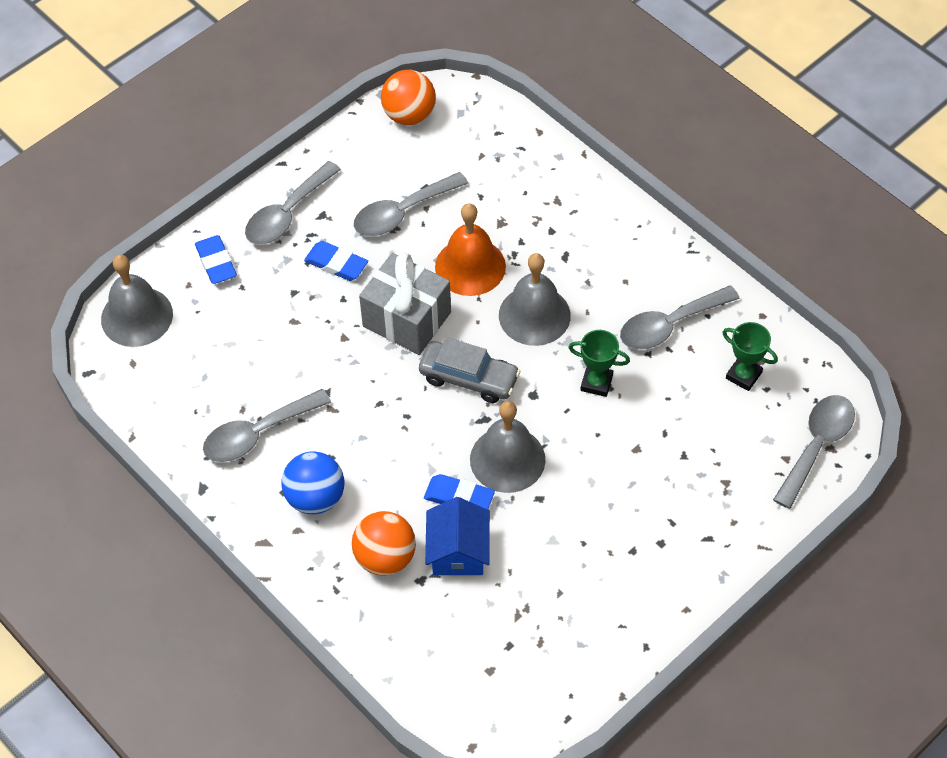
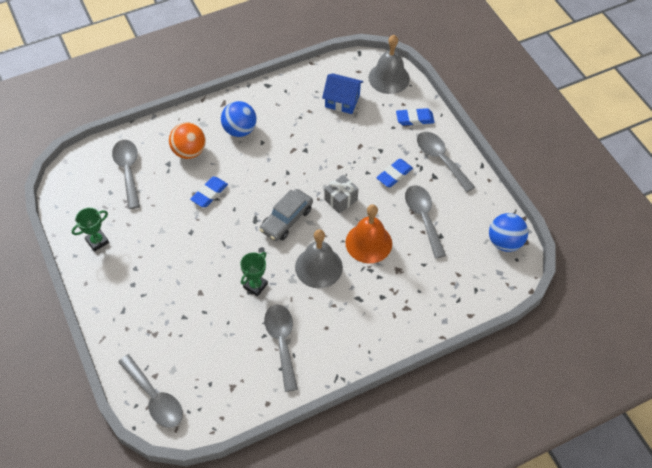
camera: 105 degrees right, 0 degrees up
(257, 433) = (290, 114): grey spoon -> grey spoon (128, 170)
(407, 319) = (341, 200): grey gift -> grey gift, size x0.59
(409, 115) = (504, 242): orange ball -> blue ball
(458, 551) = (176, 184): blue house -> blue house (342, 101)
(507, 459) = (223, 223): grey bell -> none
(743, 375) = (225, 373): green trophy -> green trophy (97, 241)

